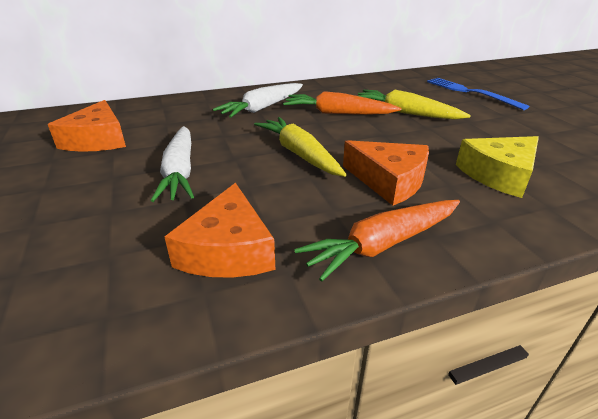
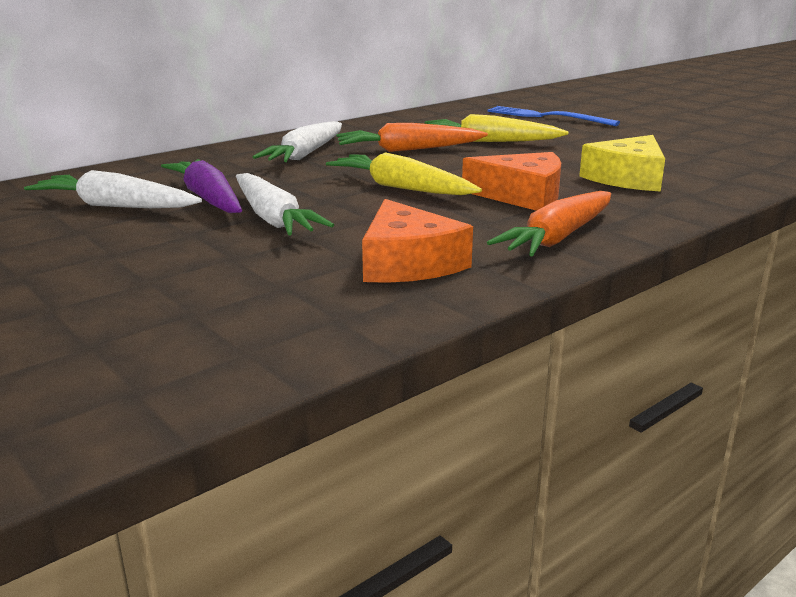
camera: 20 degrees left, 10 degrees down
(97, 139) = (115, 206): orange cheese -> white carrot
(159, 142) = (208, 198): none -> purple carrot

